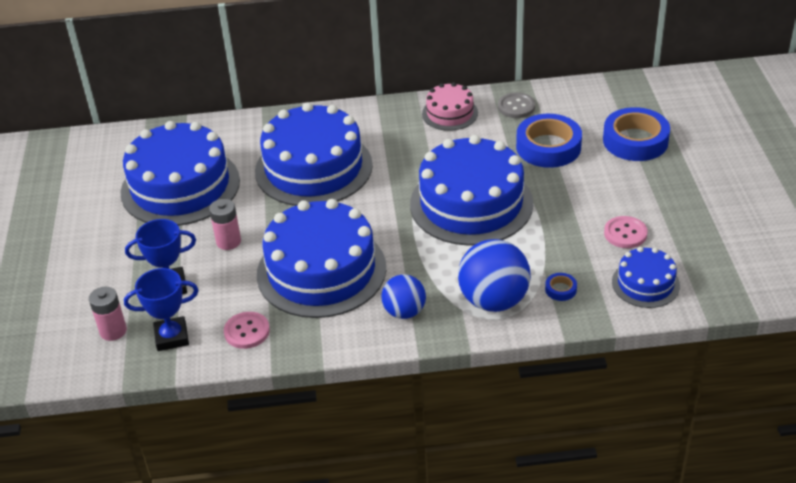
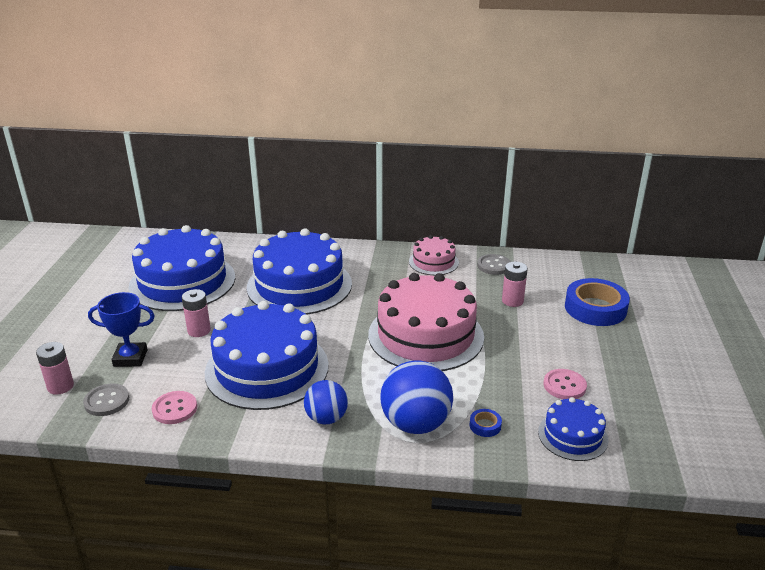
camera: 10 degrees right, 10 degrees down
(171, 337) = (107, 401): blue trophy -> grey button
(471, 203) = (426, 335): blue cake -> pink cake
(548, 147) = (512, 301): blue tape -> pink battery

